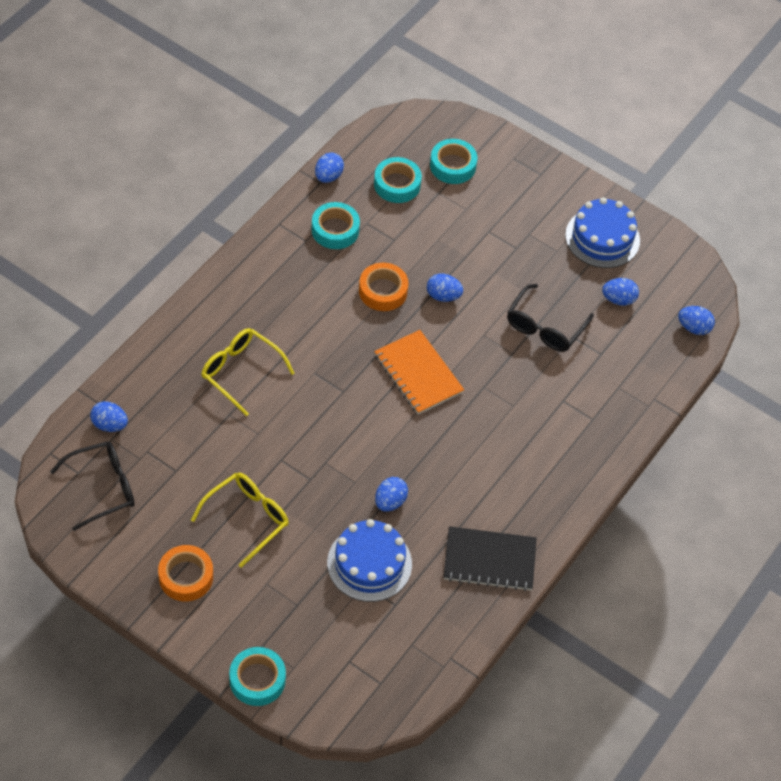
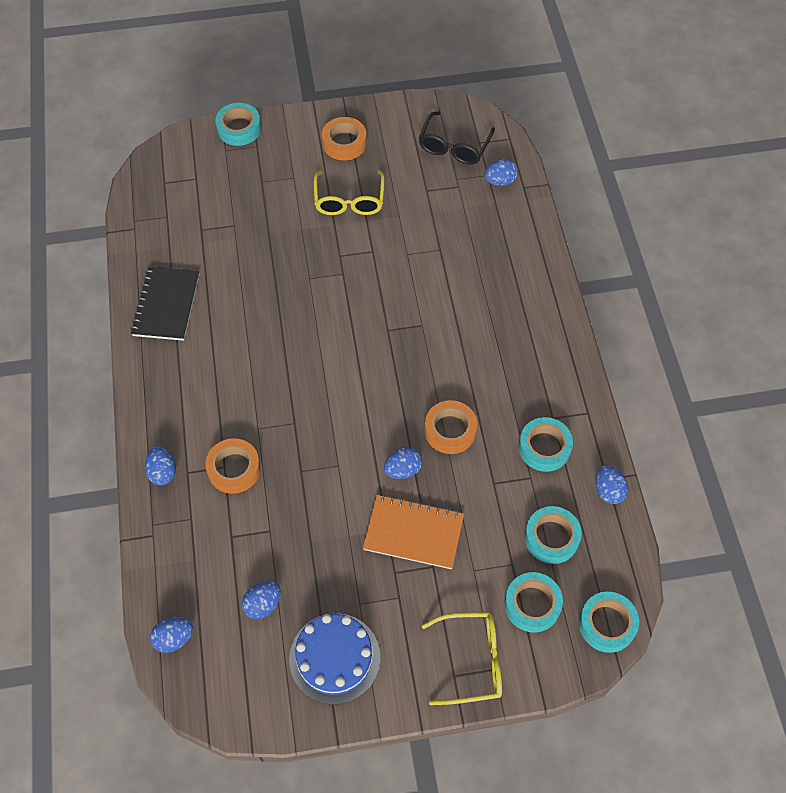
camera: 140 degrees right, 5 degrees up
(241, 372) = (468, 281): yellow glasses -> yellow glasses (471, 661)
(369, 563) = (243, 238): blue cake -> none
(390, 502) = (272, 285): blue egg -> blue egg (163, 472)
(418, 374) = (351, 389): orange notebook -> orange notebook (413, 533)
(421, 123) = (607, 624): none -> turquoise tape
(489, 560) = (166, 305): black notebook -> black notebook turned 45 degrees counterclockwise
(545, 327) = (298, 518): black glasses -> none
(557, 393) = (234, 469): none -> orange tape

